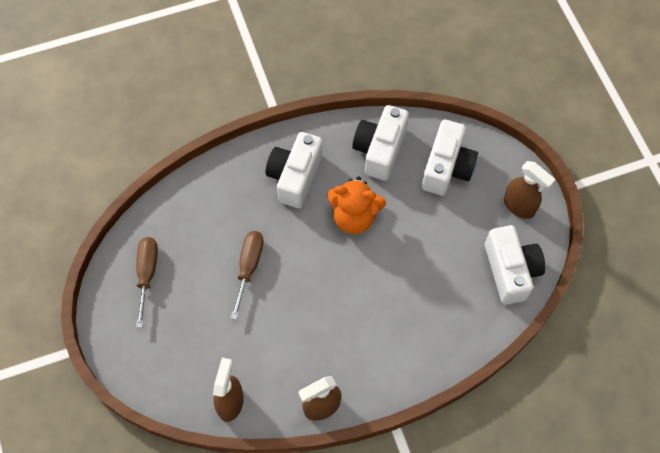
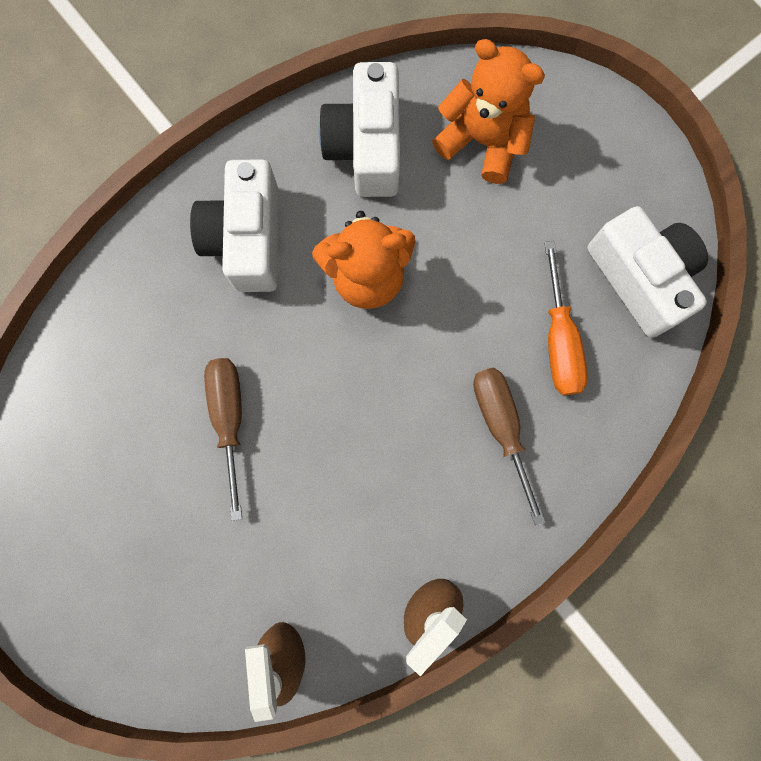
camera: 20 degrees left, 15 degrees up
(147, 274) = (68, 490): brown screwdriver -> brown screwdriver (501, 427)
(447, 168) = (483, 140): white camera -> orange teddy bear
(450, 288) = (559, 340): none -> orange screwdriver
(519, 206) = (617, 166): brown spray bottle -> none

